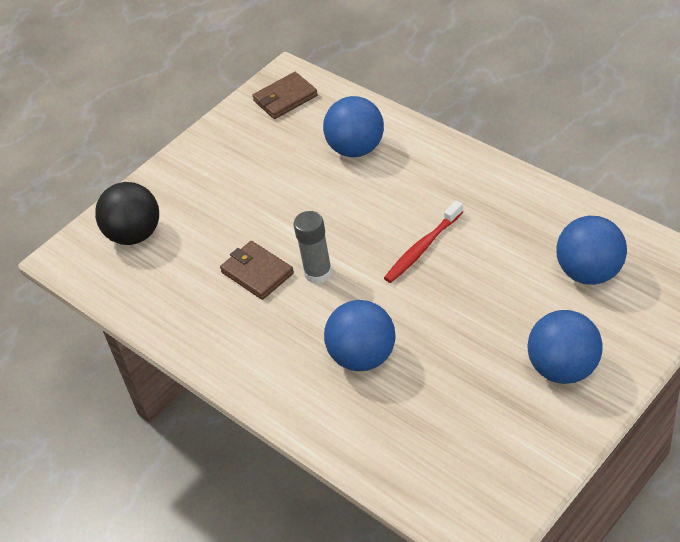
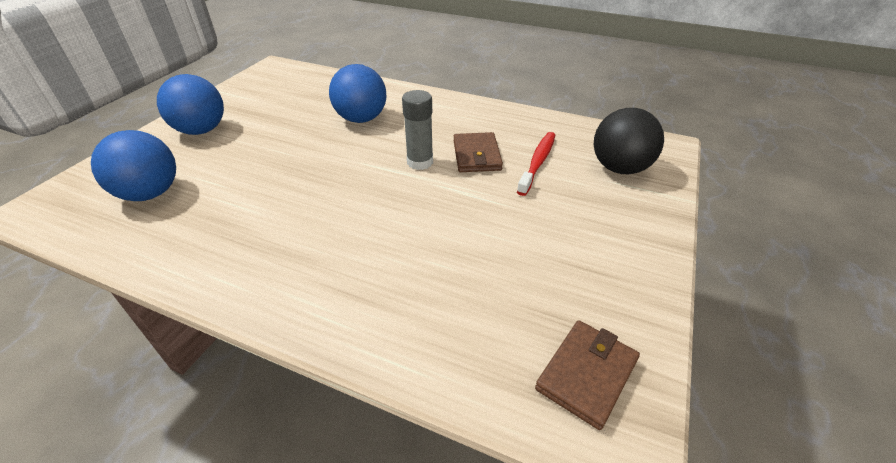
camera: 155 degrees right, 5 degrees down
(257, 273) = (476, 155): brown wallet -> brown wallet turned 60 degrees clockwise
(356, 149) = (429, 295): blue ball -> none
(422, 248) = (321, 193): red toothbrush -> red toothbrush (537, 162)

